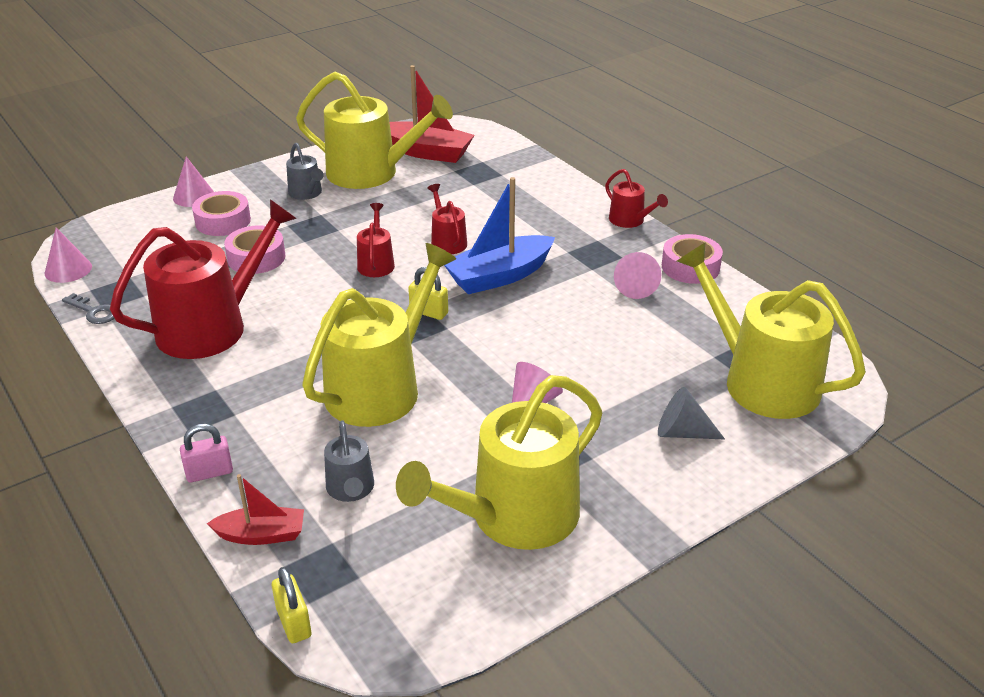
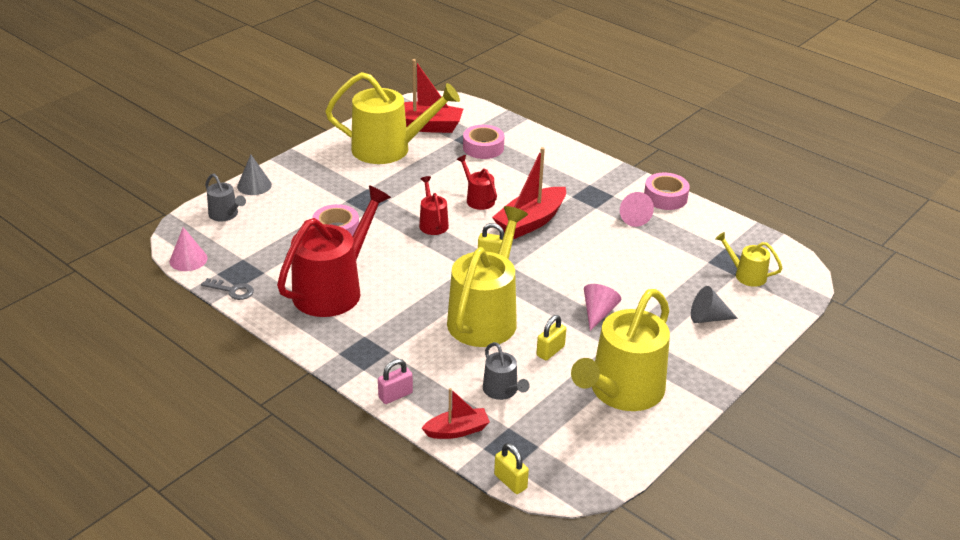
camera: 15 degrees left, 0 degrees up
(194, 196) = (254, 185): pink cone -> grey cone
(223, 221) = (291, 204): pink tape -> pink tape (483, 148)
(306, 193) = (346, 172): grey watering can -> grey watering can (225, 214)
(442, 445) = (550, 351): none -> yellow padlock
(499, 276) = (530, 222): blue boat -> red boat
(629, 220) = (606, 166): red watering can -> none
(762, 381) = (746, 275): yellow watering can -> yellow watering can, size x0.47

